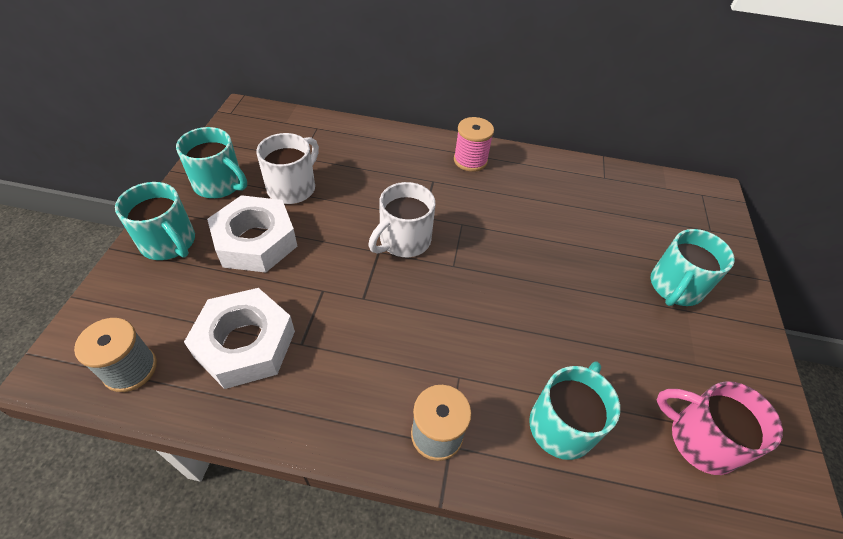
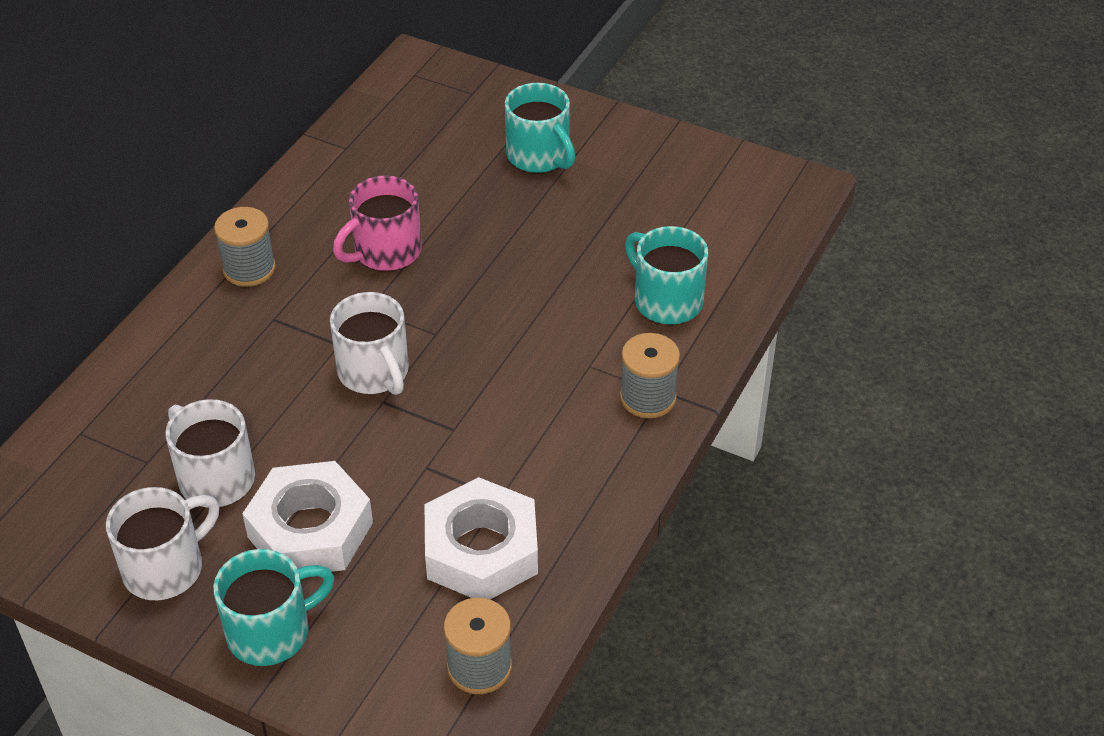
camera: 70 degrees left, 5 degrees down
(220, 184) = (166, 568): turquoise mug -> white mug
(470, 160) = (249, 269): pink spool -> grey spool
(700, 439) = (709, 211): pink mug -> pink mug (385, 252)

